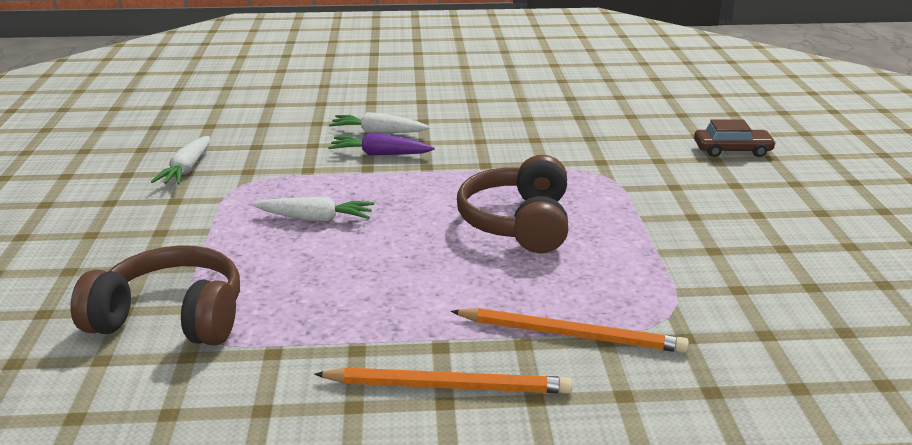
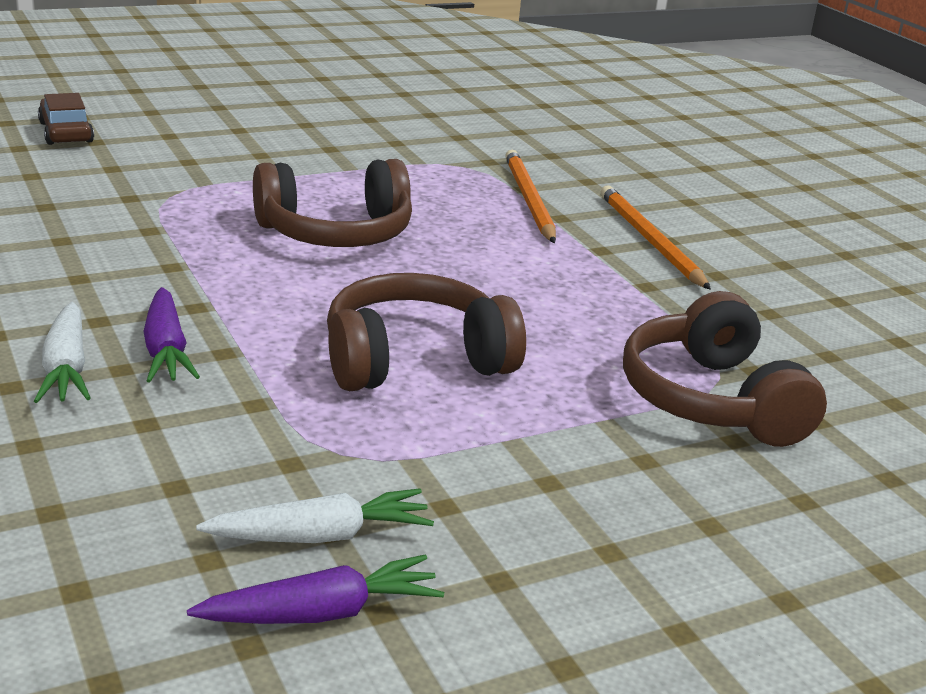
camera: 115 degrees left, 0 degrees up
(140, 163) = (322, 613): none -> purple carrot
(316, 218) = (415, 360): white carrot -> brown headphones

